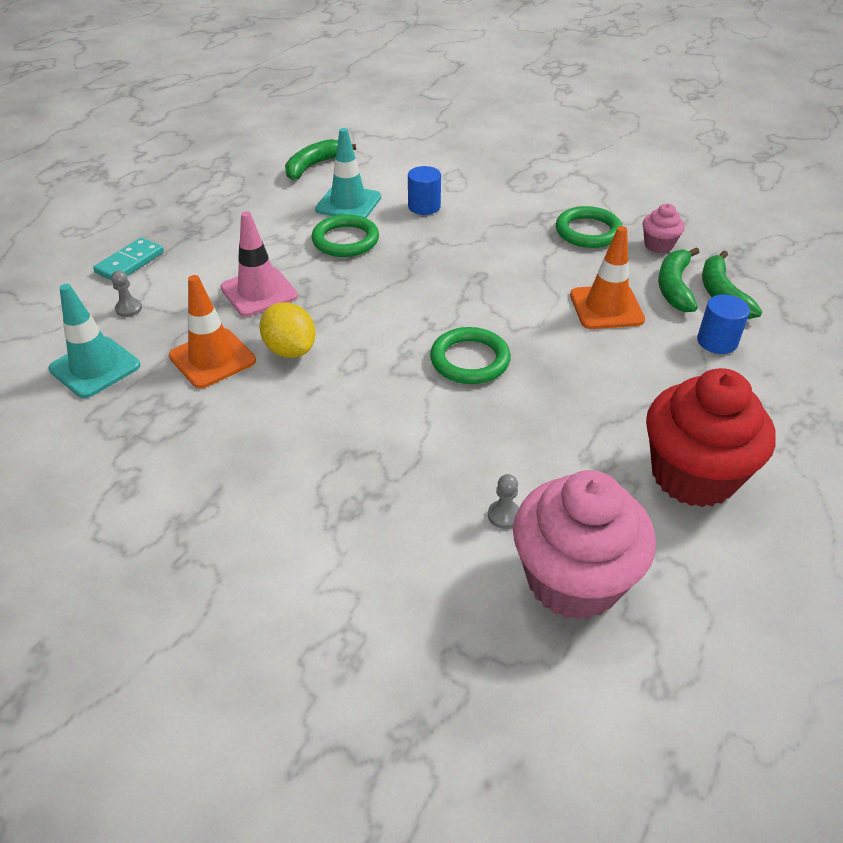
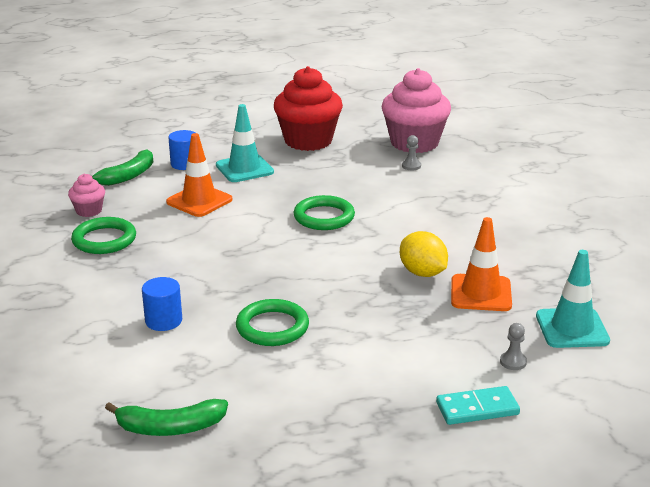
camera: 135 degrees left, 15 degrees down
(259, 292) = (396, 321): pink traffic cone -> none
(290, 350) = (422, 273): yellow lemon -> yellow lemon turned 45 degrees counterclockwise
(348, 203) = (213, 360): turquoise traffic cone -> turquoise traffic cone (244, 169)
(674, 287) = (140, 190): green banana -> none

